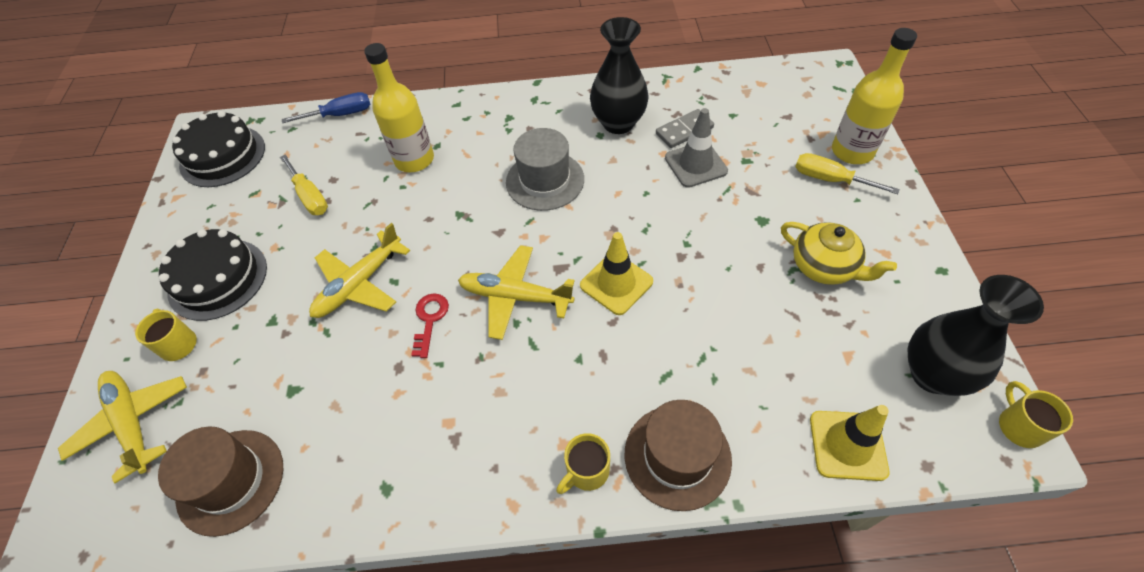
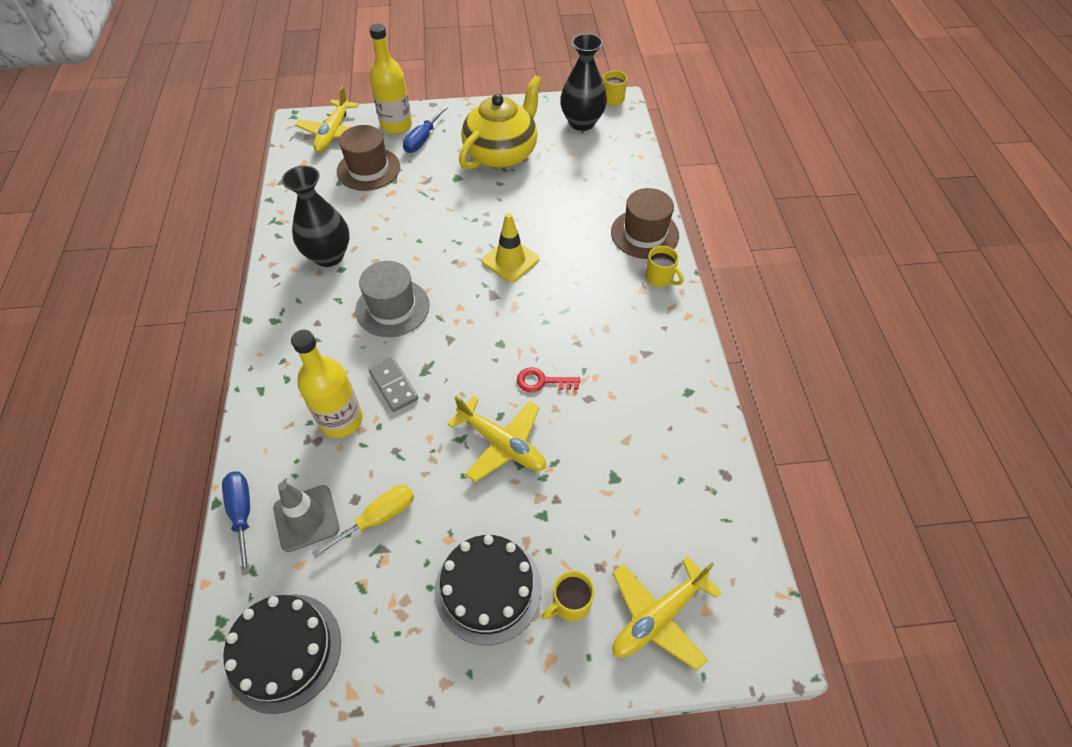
camera: 95 degrees left, 0 degrees up
(230, 481) = (699, 506): brown hat -> brown hat (368, 169)
(515, 297) = (520, 323): yellow plane -> yellow plane (333, 133)
(684, 131) = (350, 213): grey domino -> grey domino (393, 386)
(695, 164) = (392, 209): grey traffic cone -> grey traffic cone (306, 518)
(824, 267) = (502, 153): yellow teapot -> yellow teapot, size x1.62
(830, 179) = (422, 140): yellow screwdriver -> blue screwdriver
(847, 445) = (629, 162): yellow traffic cone -> none

